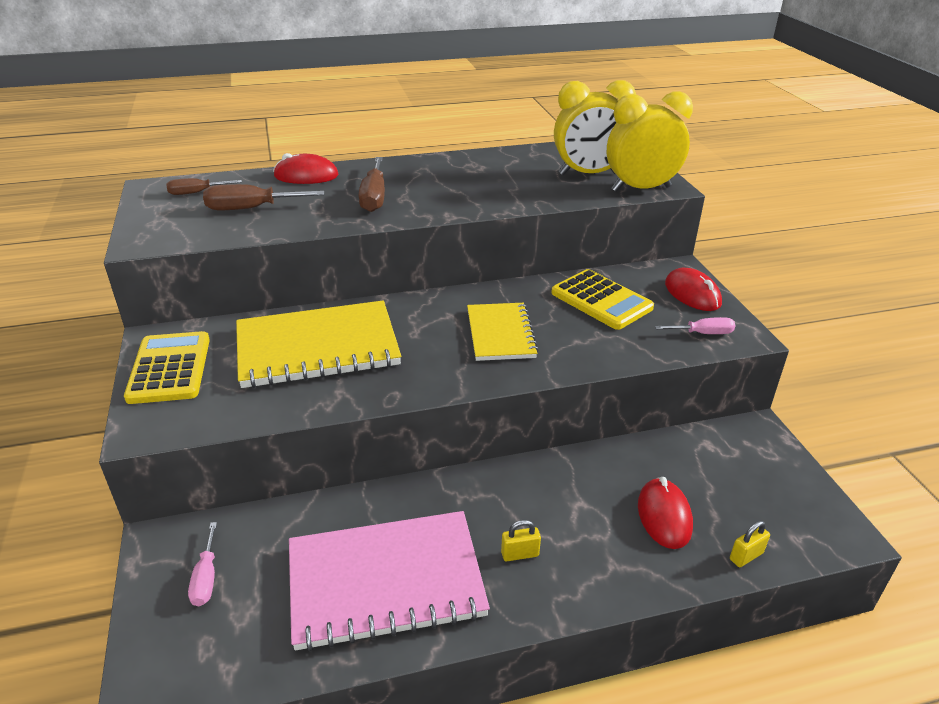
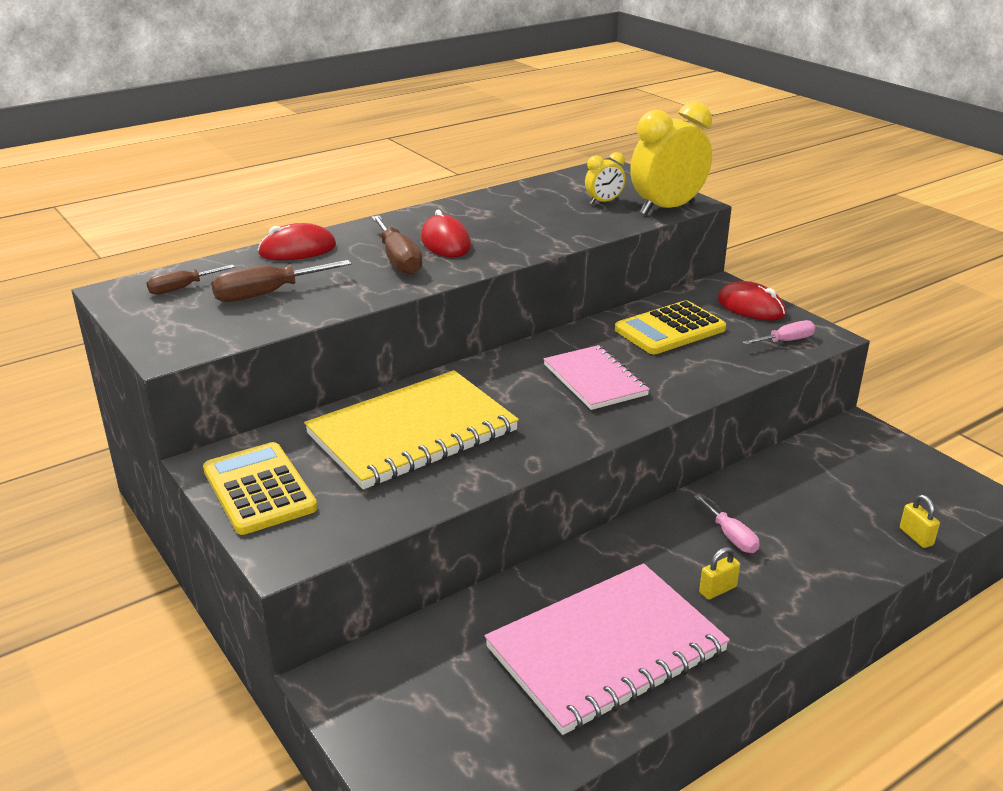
camera: 20 degrees left, 5 degrees down
(206, 578) = (414, 701): pink screwdriver -> pink screwdriver (731, 536)
(500, 334) = (595, 380): yellow notebook -> pink notebook
(588, 174) = (604, 202): yellow clock -> yellow clock, size x0.49
(601, 300) = (670, 329): yellow calculator -> yellow calculator turned 120 degrees clockwise
(664, 516) = (825, 522): red mouse -> red mouse (445, 242)
(746, 556) = (916, 537): yellow padlock -> yellow padlock turned 60 degrees counterclockwise

